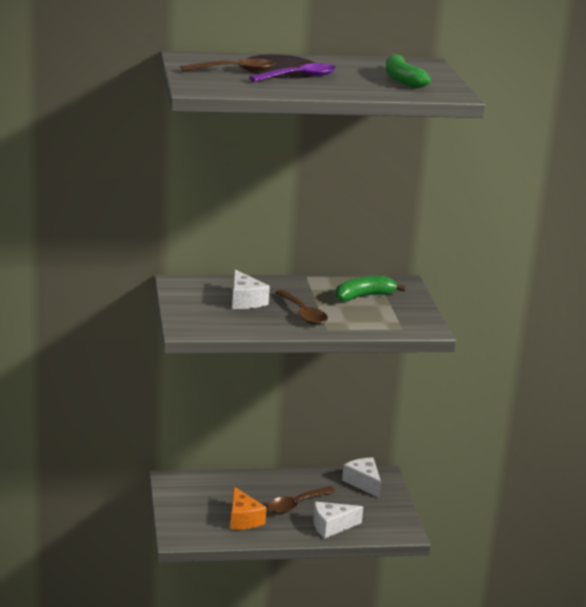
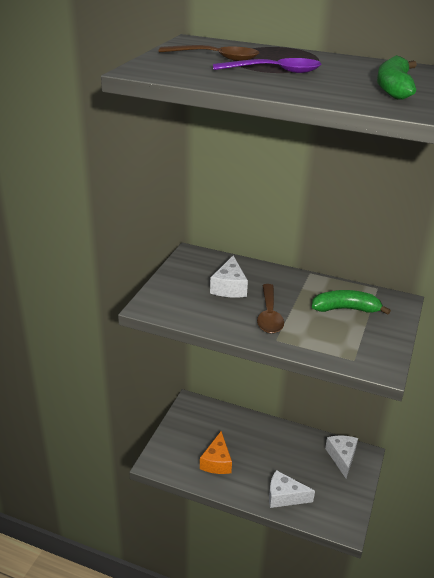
camera: 30 degrees right, 10 degrees up
(296, 505) = (269, 461): brown spoon -> none

